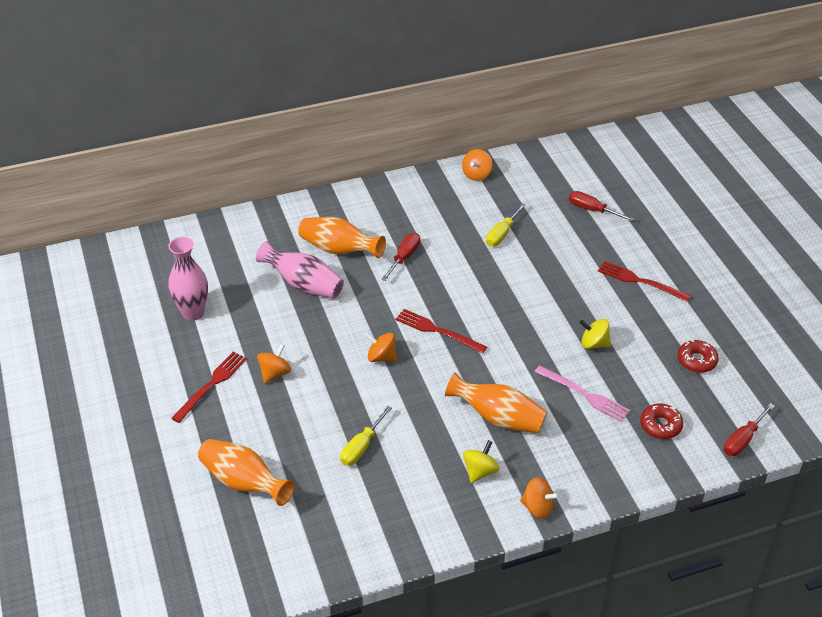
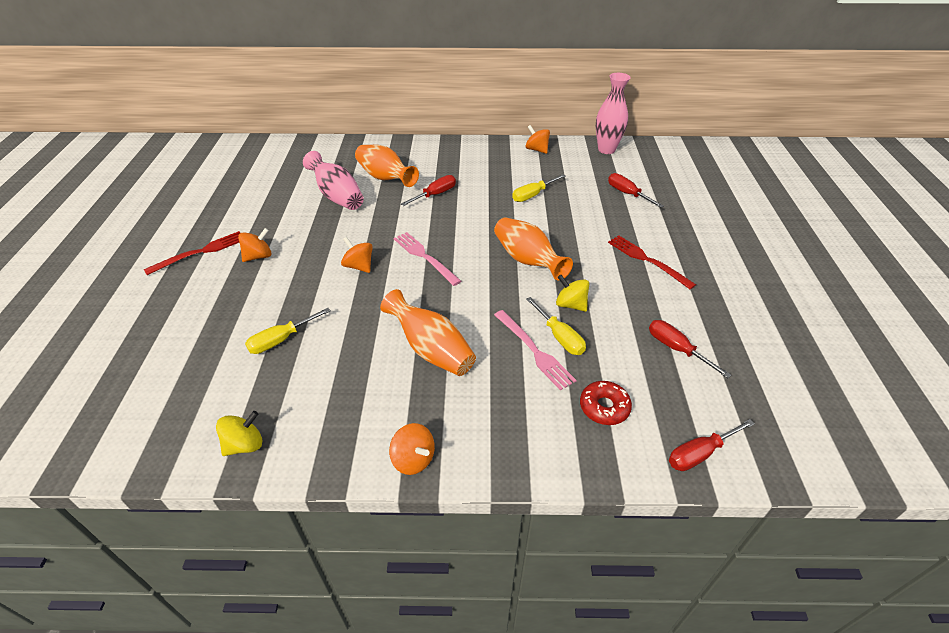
camera: 20 degrees right, 0 degrees up
(193, 313) = (235, 197): pink vase -> pink vase (606, 150)
(244, 482) = (152, 342): orange vase -> orange vase (527, 260)
(437, 331) = (424, 257): red fork -> pink fork
(476, 174) = (537, 150): orange spinning top -> orange spinning top turned 90 degrees clockwise
(480, 471) = (377, 399): yellow spinning top -> yellow spinning top (245, 445)
(598, 376) = (559, 336): none -> yellow screwdriver
(696, 360) = (677, 349): red donut -> red screwdriver

